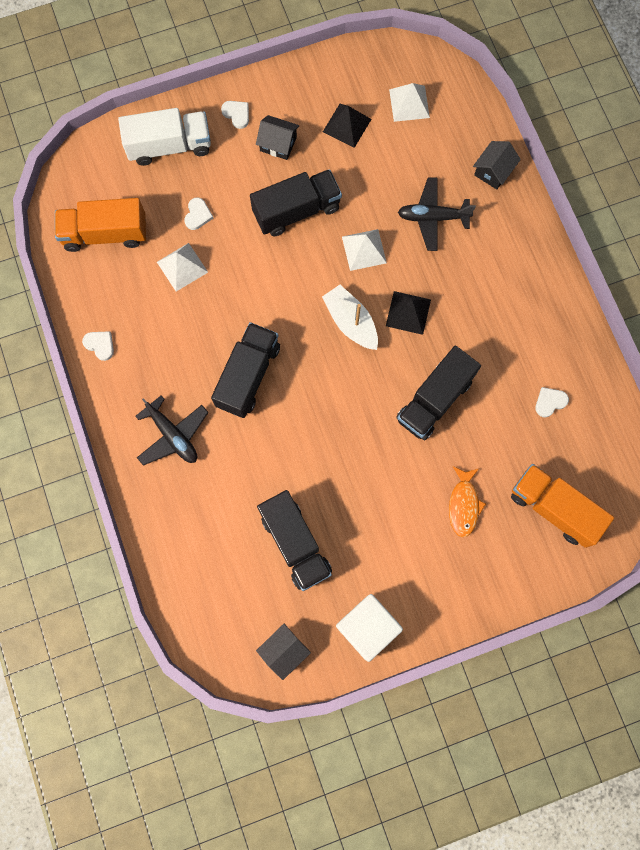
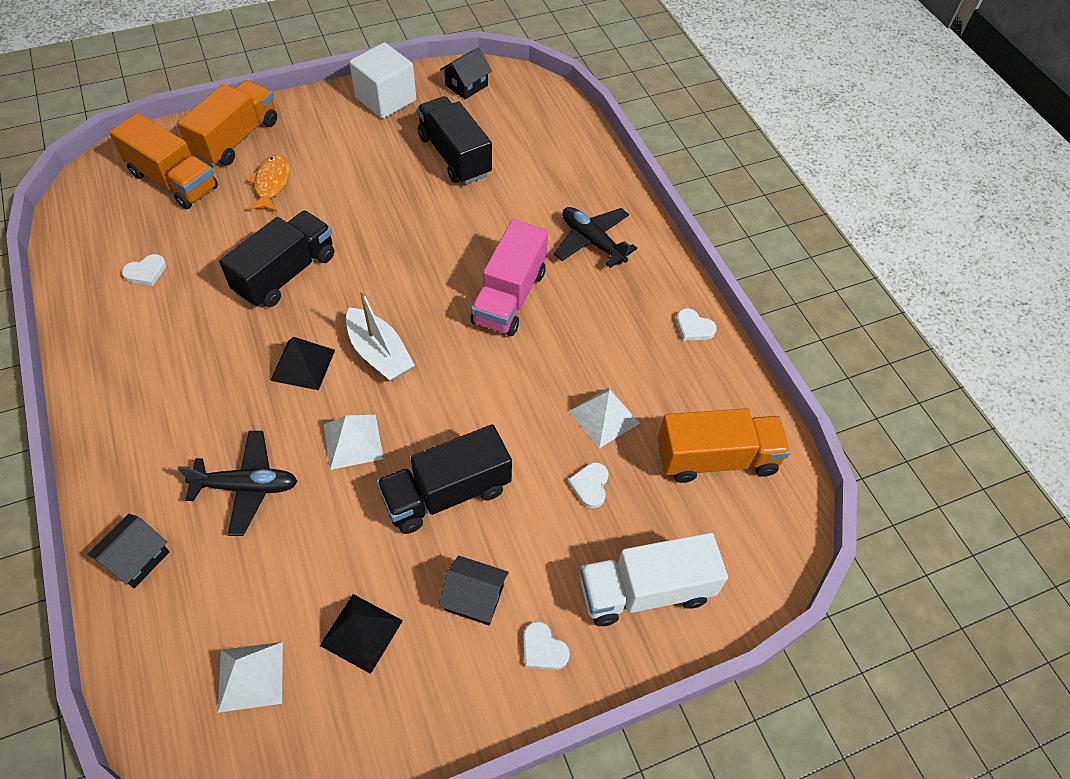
camera: 175 degrees right, 20 degrees down
(248, 376) = (509, 297): black truck -> pink truck
(508, 565) = (236, 139): none -> orange truck

